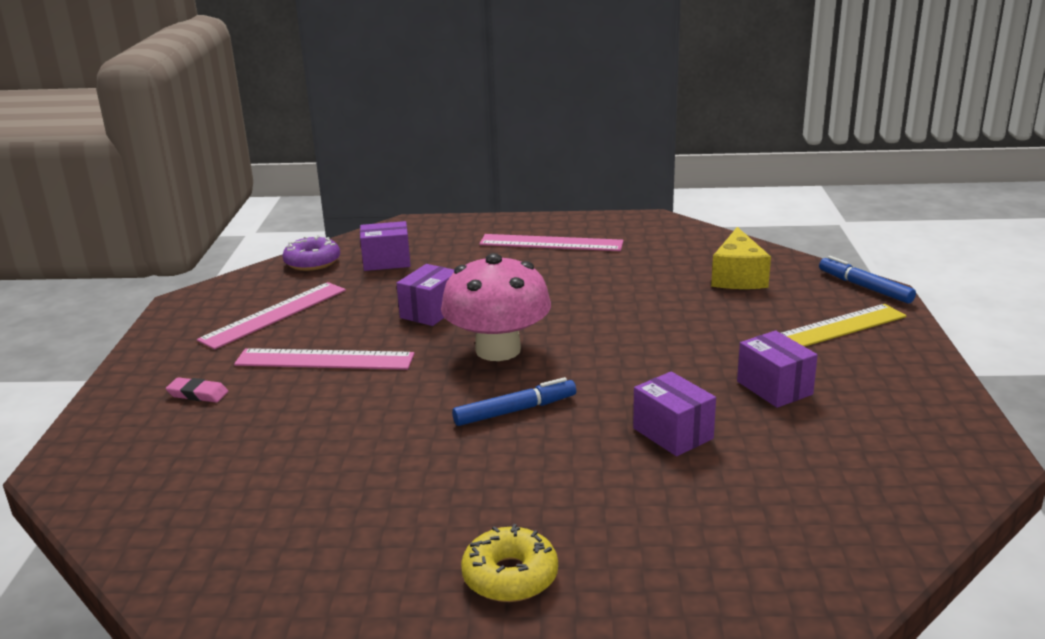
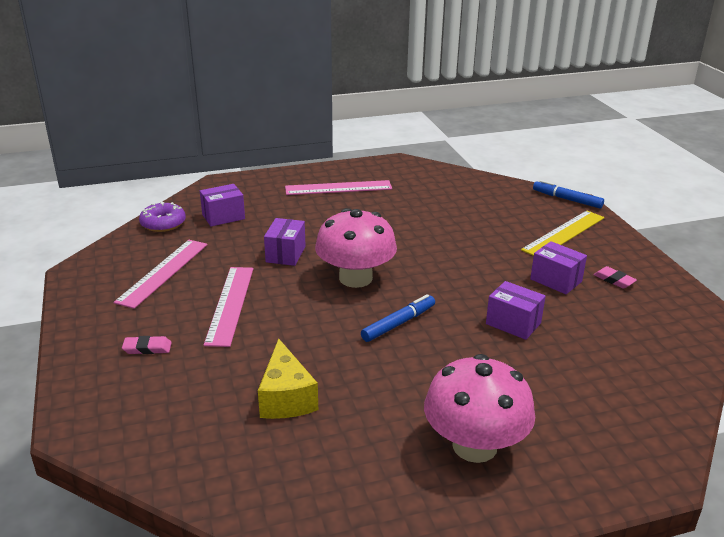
camera: 20 degrees left, 5 degrees up
(324, 360) = (230, 304): pink ruler -> pink ruler turned 75 degrees counterclockwise
(510, 576) = (474, 446): yellow donut -> pink mushroom
(738, 277) = (483, 201): yellow cheese -> yellow cheese (286, 397)
(865, 399) = (614, 280): none -> pink eraser

